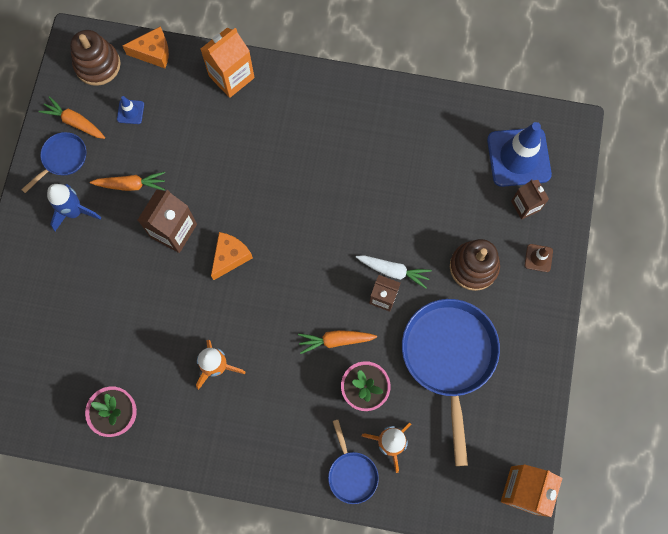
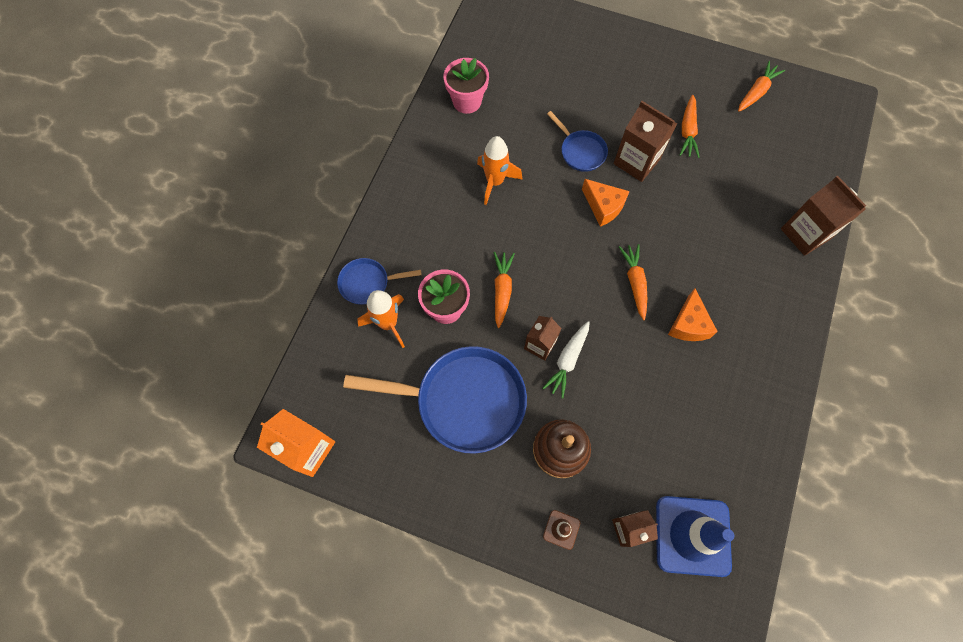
camera: 100 degrees right, 5 degrees down
(62, 159) = (718, 79): blue pan -> blue pan (580, 151)
(75, 212) = (664, 84): blue rocket -> none
(97, 65) = (819, 116): brown stacking toy -> none
(130, 112) = (766, 138): blue traffic cone -> none
(153, 52) = (833, 165): orange cheese -> orange cheese (688, 324)
(231, 77) = (805, 233): orange carton -> brown carton
(306, 220) = (634, 282): none -> orange carrot

